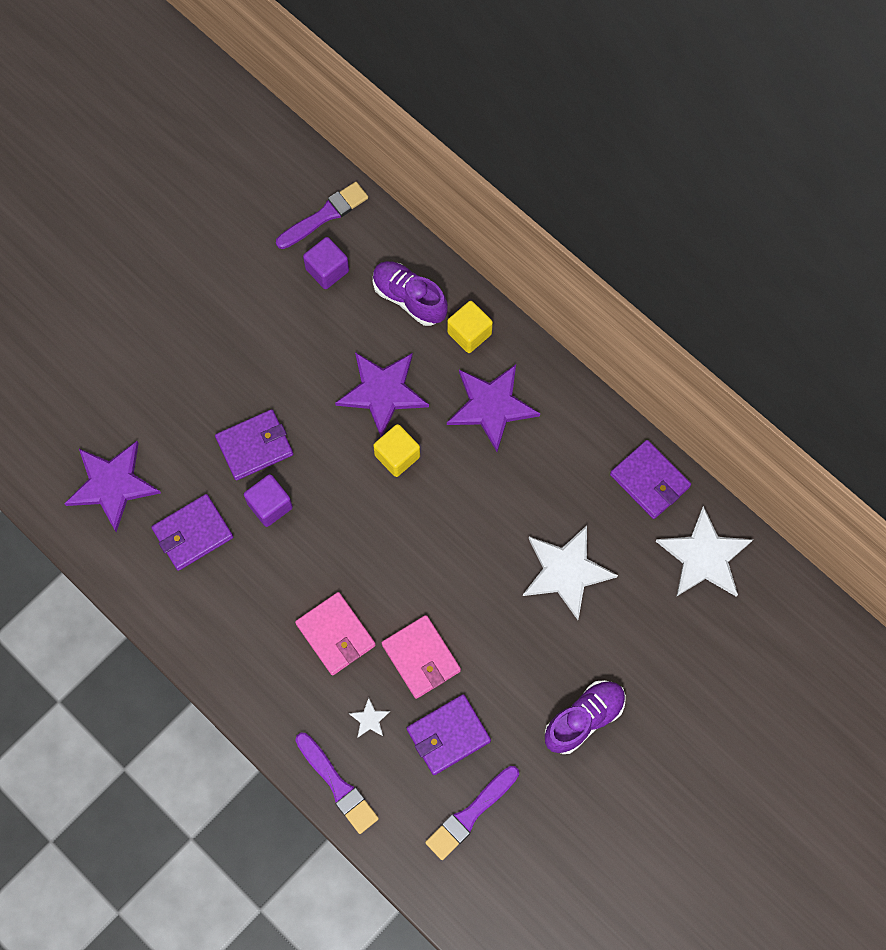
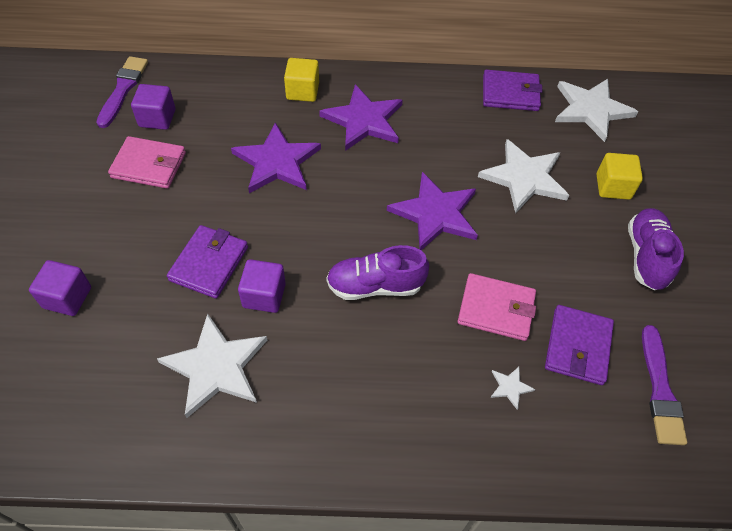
camera: 45 degrees left, 15 degrees down
(112, 484) = (100, 386): purple star -> purple star (435, 213)
(140, 395) = (67, 297): none -> purple cube
(193, 533) = (215, 367): purple wallet -> white star
(335, 634) = (415, 346): pink wallet -> pink wallet (149, 165)
(337, 785) = (545, 463): purple brush -> none
(397, 456) = (330, 192): yellow cube -> yellow cube (613, 187)
(409, 298) = (238, 98): purple shoe -> purple shoe (375, 286)

